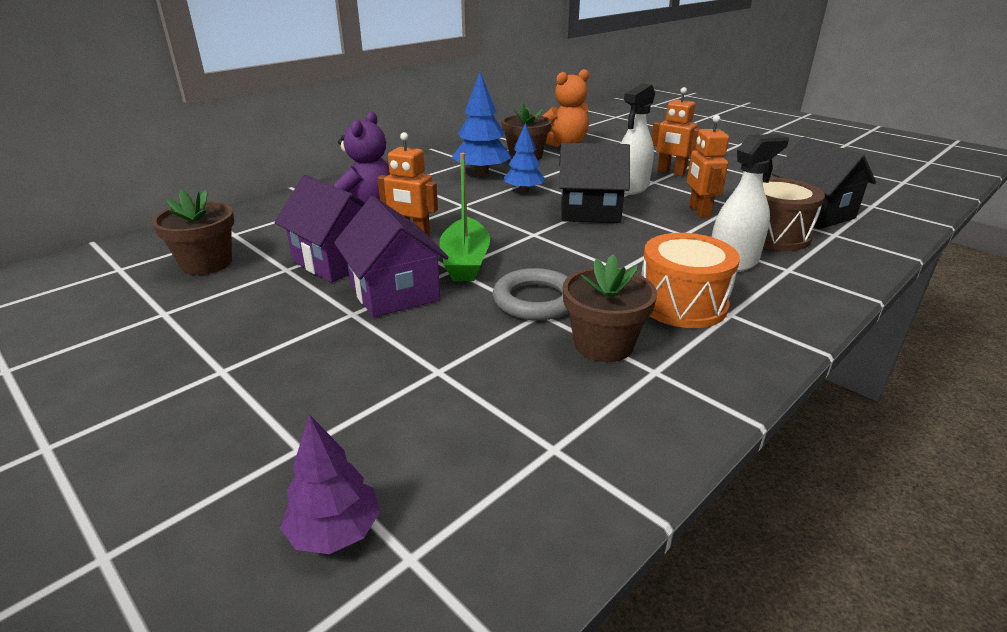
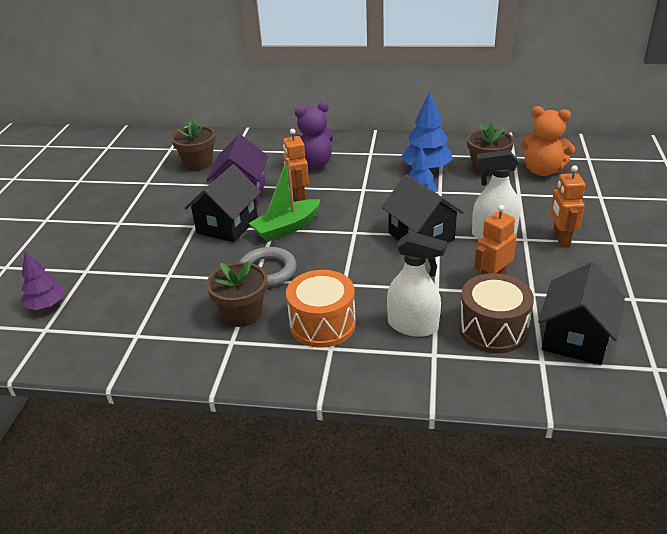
camera: 55 degrees right, 5 degrees up
(394, 292) = (227, 225): purple house -> black house

